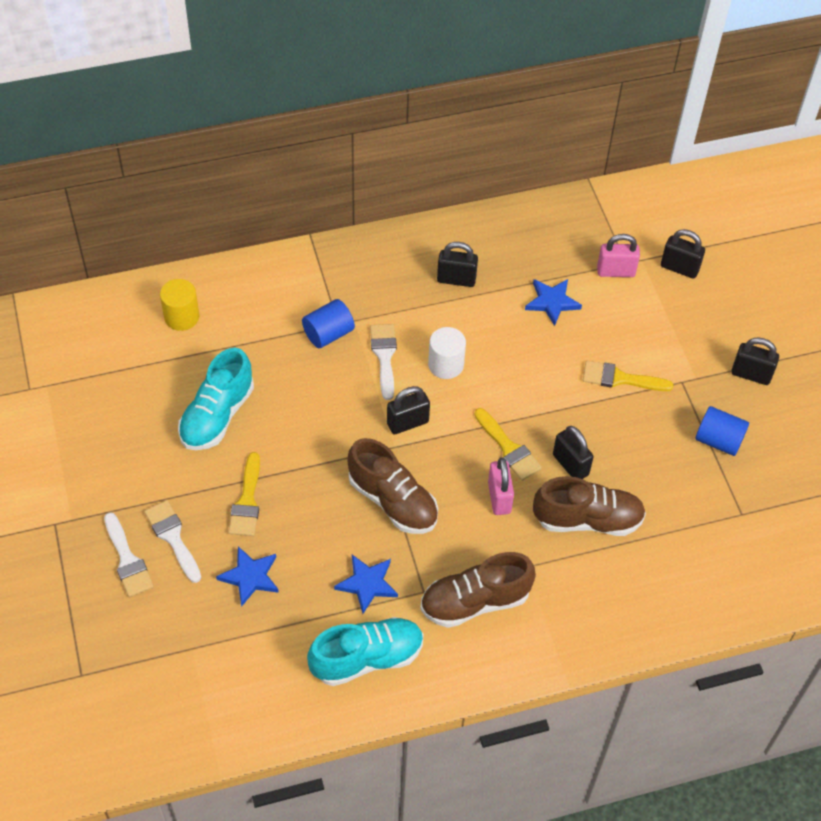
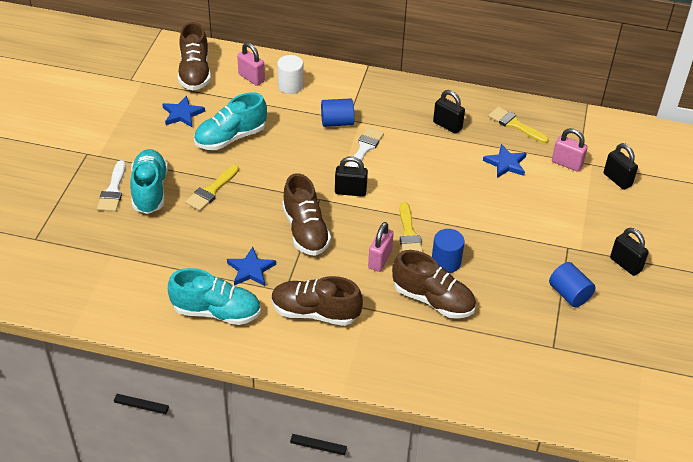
camera: 30 degrees right, 10 degrees down
(105, 341) = (195, 73): none -> brown shoe
(173, 537) = (150, 190): white brush -> turquoise shoe
(181, 317) = (251, 78): yellow cylinder -> pink padlock
(250, 577) = (179, 232): blue star -> blue star (182, 114)
(446, 365) = (402, 170): white cylinder -> white cylinder (290, 86)
(570, 465) = (446, 262): black padlock -> blue cylinder
(620, 379) = (522, 227): yellow brush -> yellow brush (515, 125)

